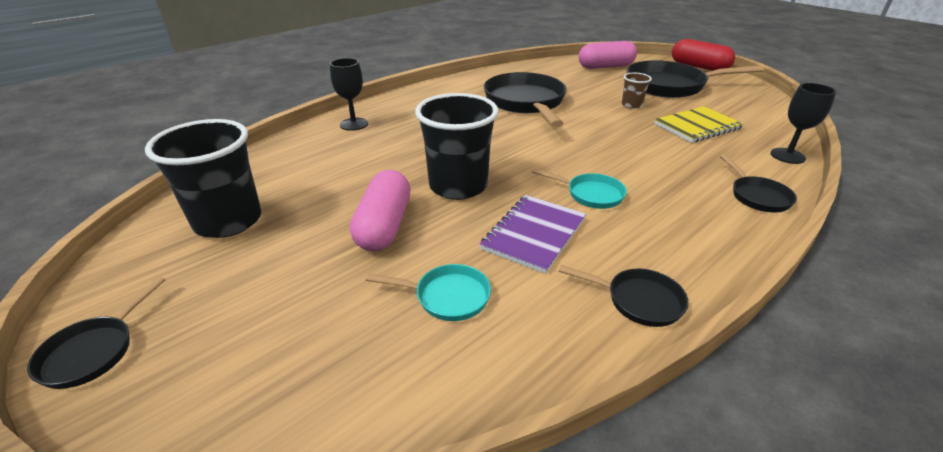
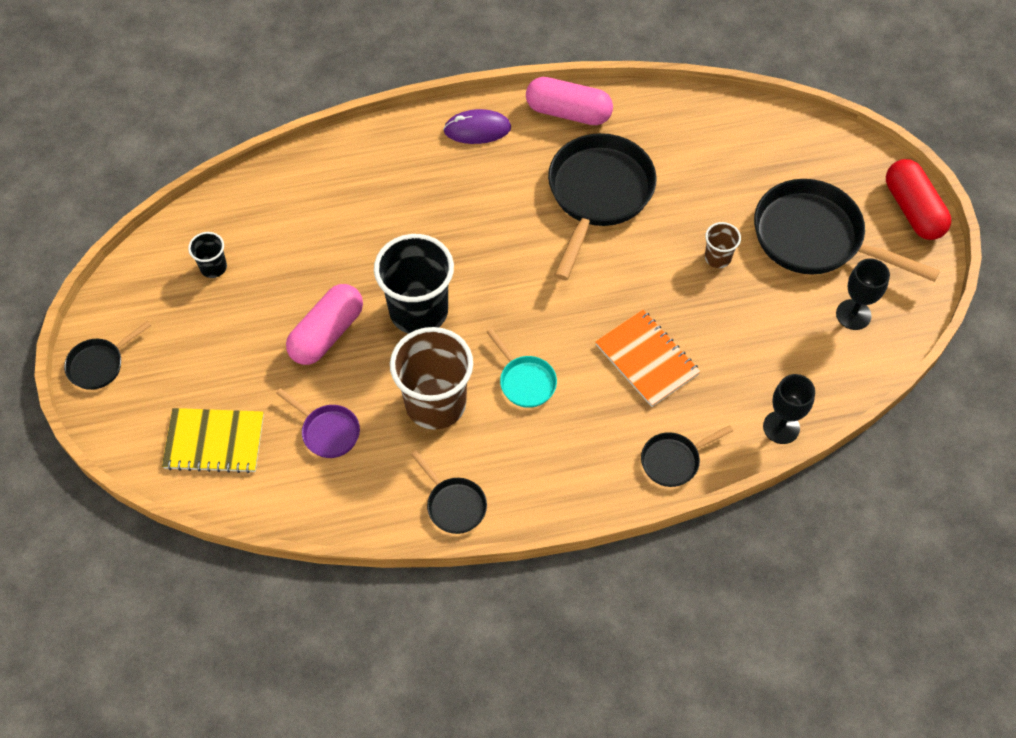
camera: 30 degrees right, 25 degrees up
(228, 221) = (213, 267): black cup -> black cup, size x0.47
(354, 124) = (384, 155): black goblet -> black goblet (853, 314)
(414, 99) = (477, 129): none -> purple mouse
(447, 297) = (328, 432): turquoise pan -> purple pan
(534, 234) = (435, 403): purple notebook -> brown cup
(605, 67) = (781, 151): pink capsule -> pink capsule (568, 112)
(658, 155) = (647, 359): none -> orange notebook
(697, 126) = (746, 334): yellow notebook -> yellow notebook (214, 442)
(757, 196) = (673, 460): black pan -> black pan turned 45 degrees clockwise

